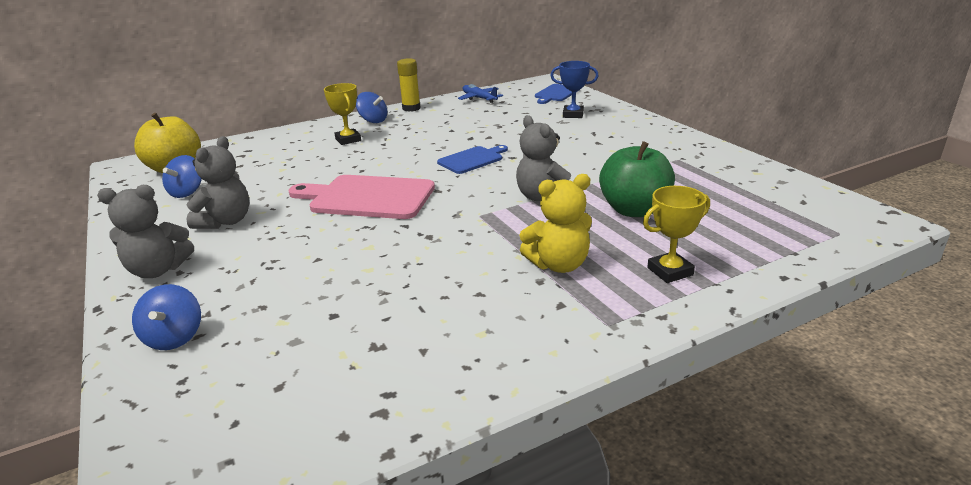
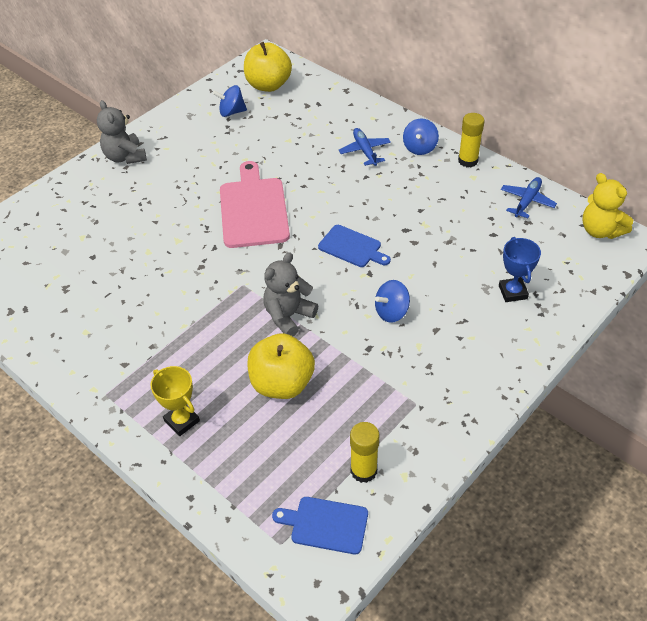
camera: 70 degrees right, 20 degrees up
(174, 337) = (60, 201): blue spinning top -> blue spinning top (391, 312)
(226, 221) = (193, 154): grey teddy bear -> none
(348, 140) = (365, 151): yellow trophy -> blue plane
(556, 94) = (580, 261): blue cutting board -> blue cutting board (325, 524)
(558, 265) = (176, 351): yellow teddy bear -> yellow teddy bear (600, 230)
(634, 210) = (282, 383): green apple -> yellow apple
(750, 187) = (363, 470): none -> yellow glue stick

